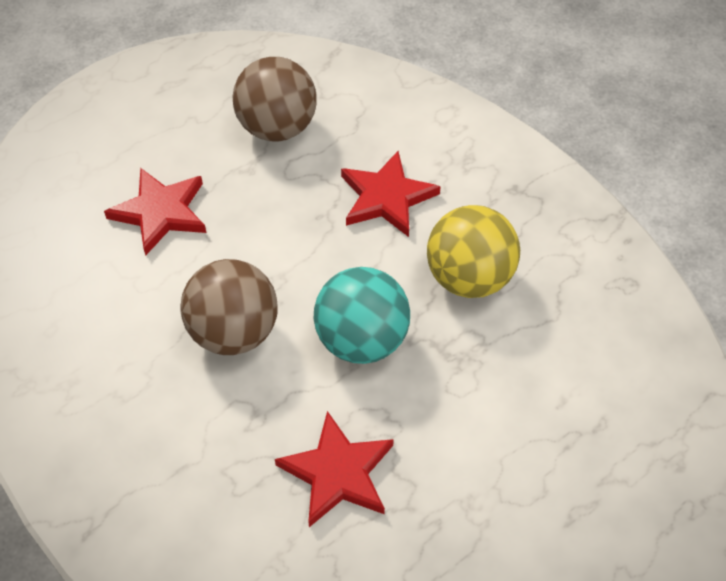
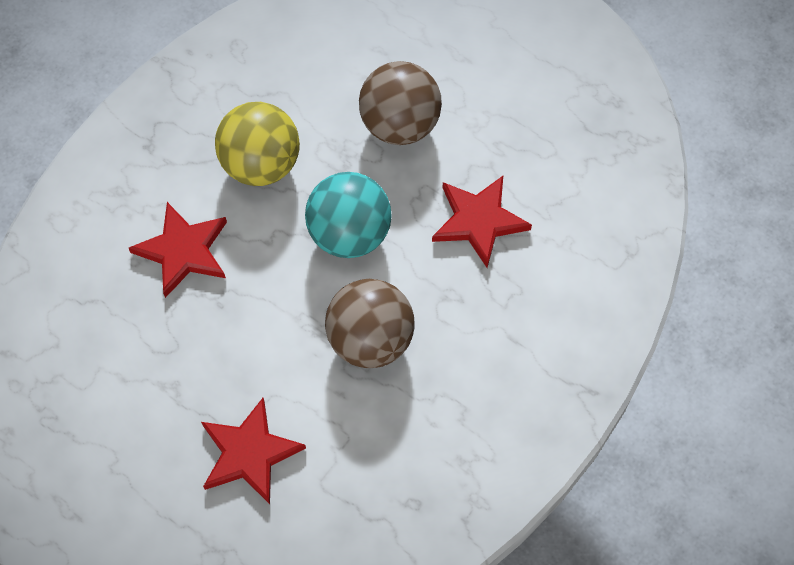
camera: 105 degrees left, 10 degrees up
(277, 128) = (111, 376): brown ball -> brown ball (400, 124)

